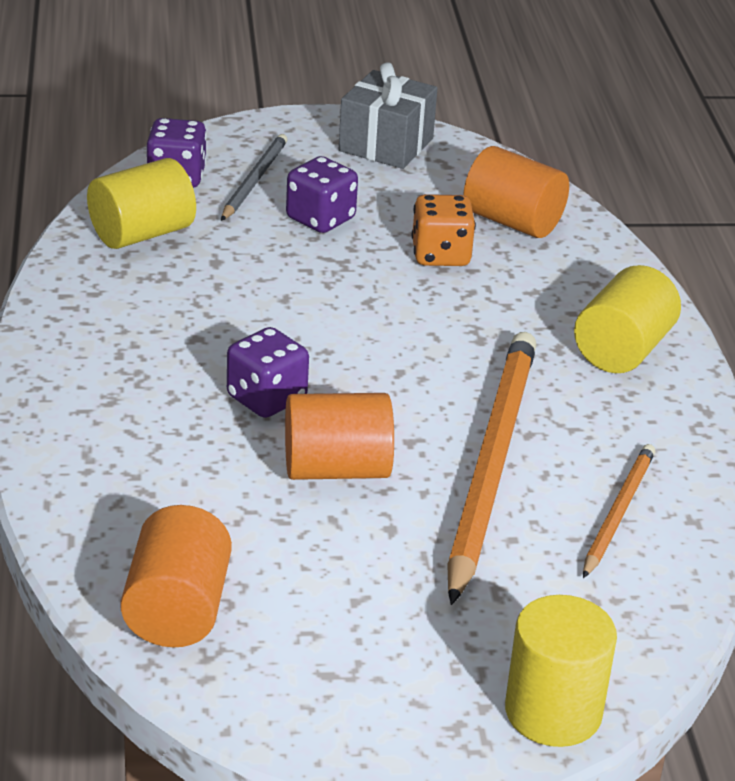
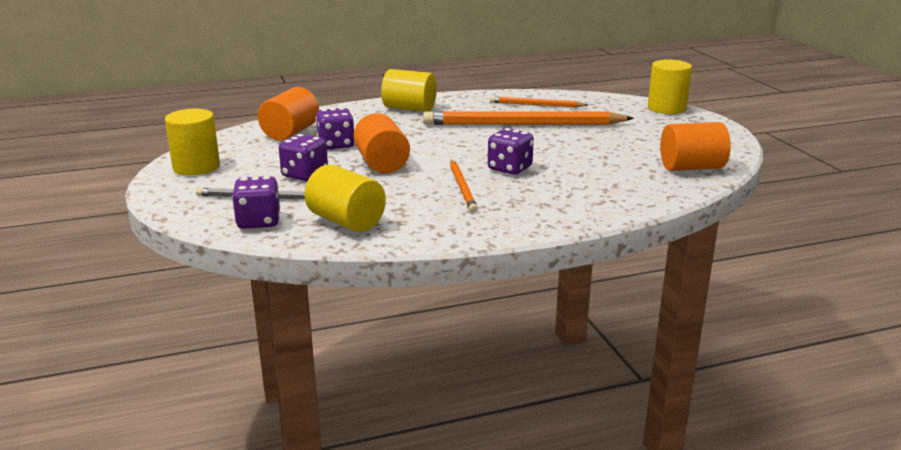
camera: 100 degrees left, 10 degrees down
(208, 339) = (462, 187): none -> orange pencil
(336, 469) = (555, 149): orange cylinder -> orange cylinder (381, 164)
(386, 145) = (196, 167): grey gift -> yellow cylinder
(440, 255) = (336, 145): orange dice -> purple dice

